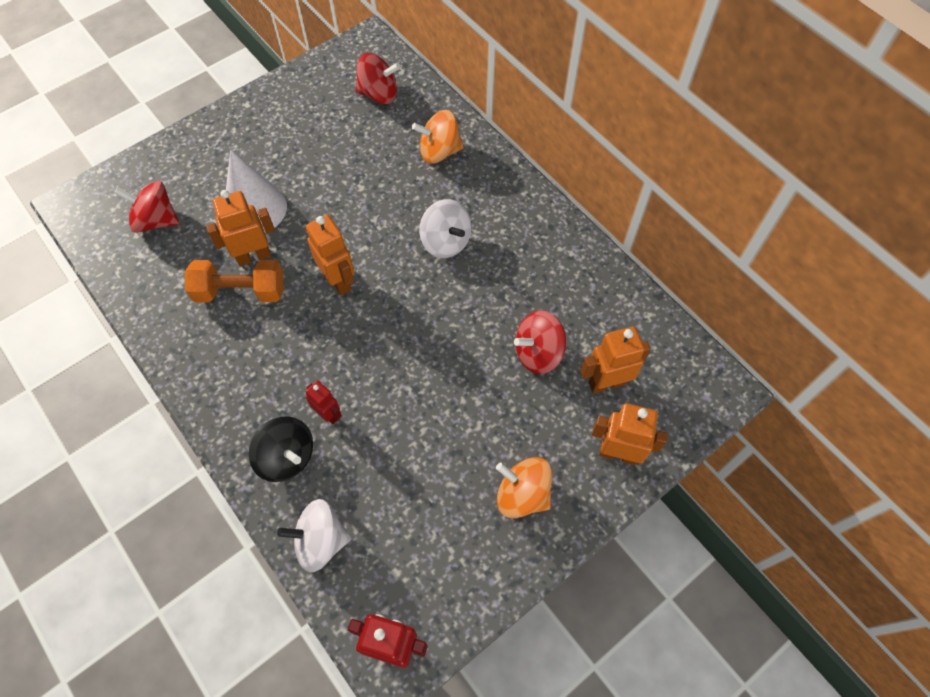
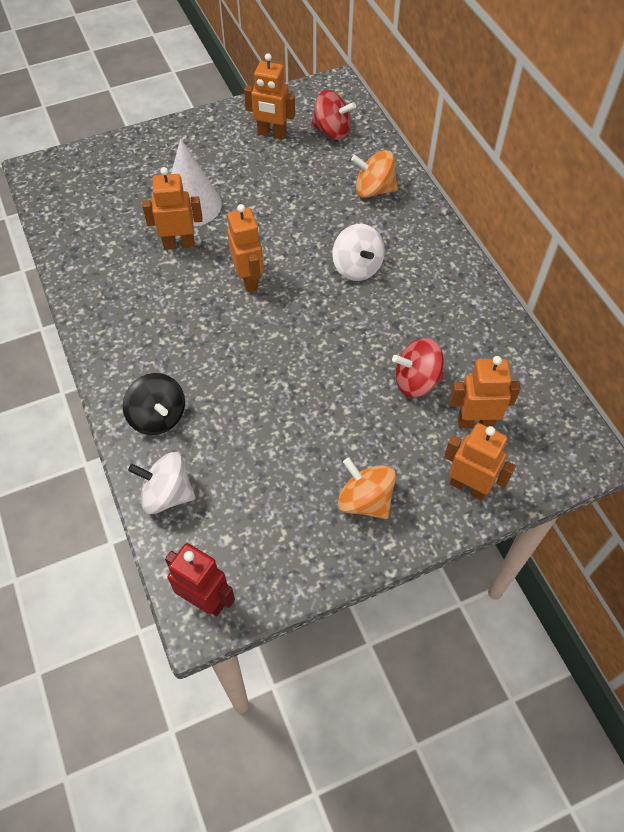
camera: 15 degrees right, 5 degrees down
(156, 220) = (103, 197): red spinning top -> none
(240, 291) = (159, 270): orange dumbbell -> none
(317, 110) = (272, 134): none -> orange robot
(328, 414) = (206, 389): red robot -> none

